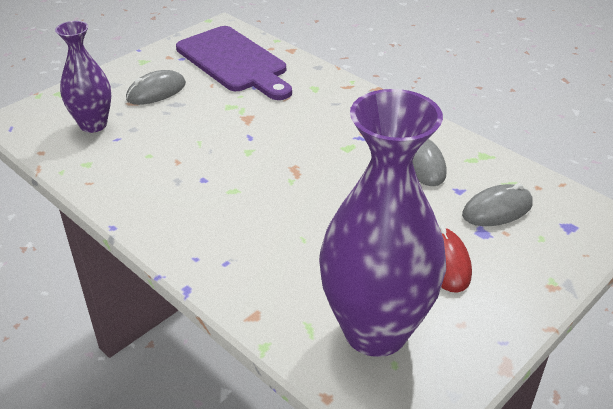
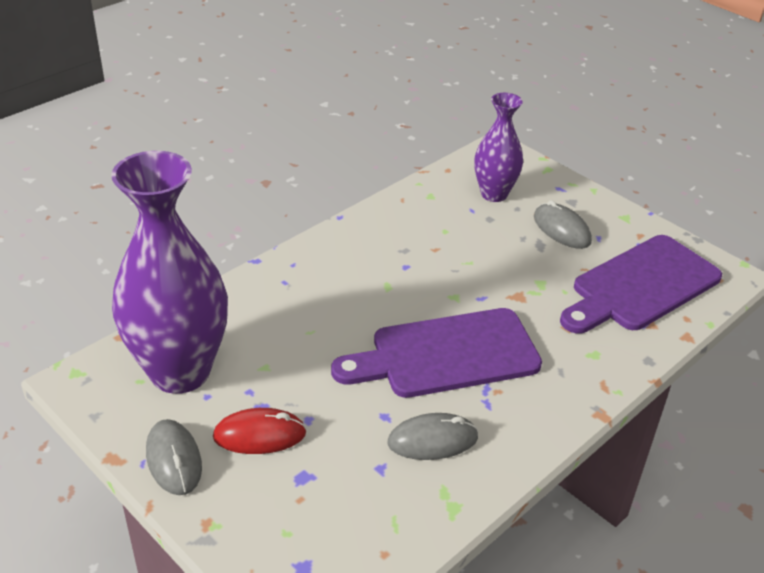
camera: 90 degrees right, 0 degrees up
(325, 156) = (446, 355): none -> purple cutting board
(497, 209) = (341, 498): grey mouse -> grey mouse (174, 460)

